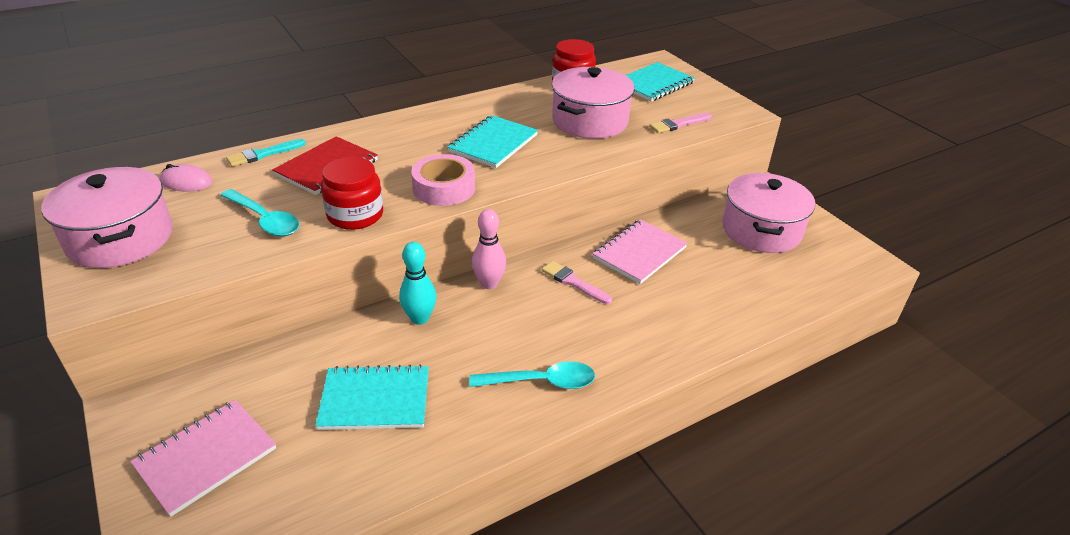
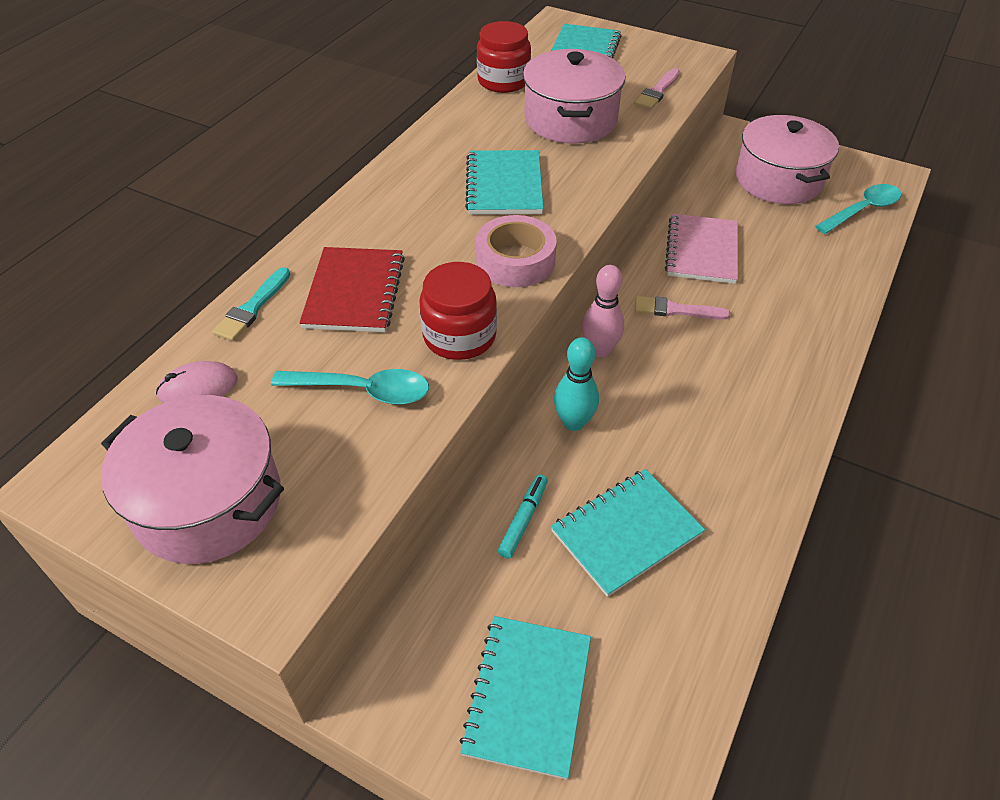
camera: 30 degrees left, 10 degrees up
(206, 457) = (528, 696): pink notebook -> turquoise notebook
(321, 358) = (523, 519): none -> turquoise marker
(541, 382) = (753, 428): turquoise spoon -> turquoise spoon (862, 210)

